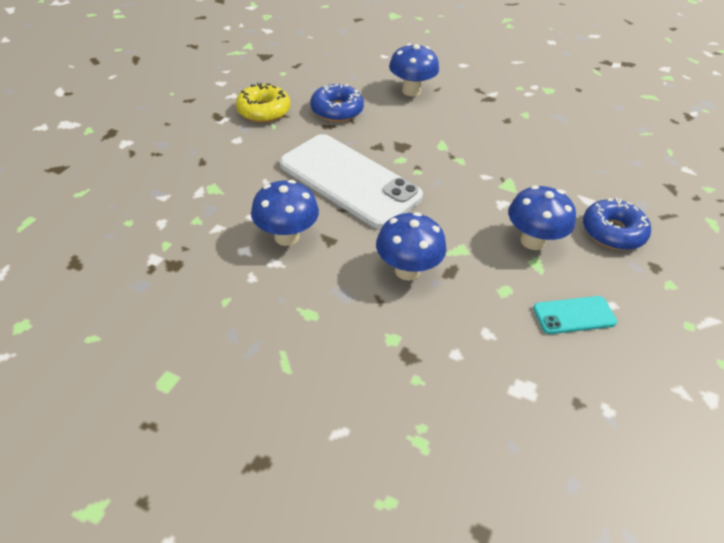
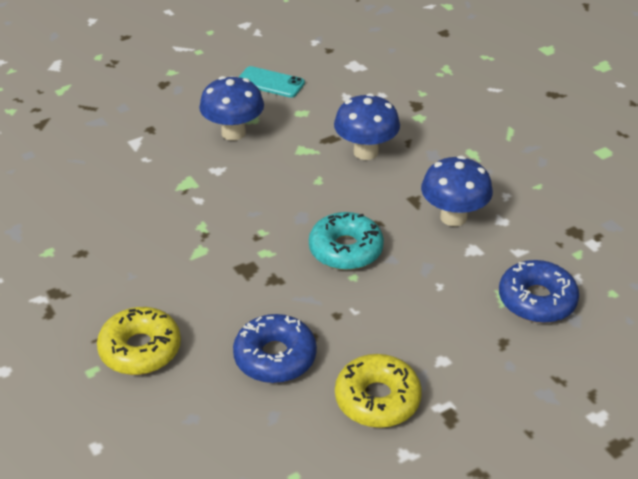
camera: 145 degrees left, 5 degrees down
(349, 180) = (345, 250): white phone -> turquoise donut
(411, 91) = (140, 349): blue mushroom -> yellow donut
(612, 232) = (156, 114): blue donut -> blue donut (536, 300)

